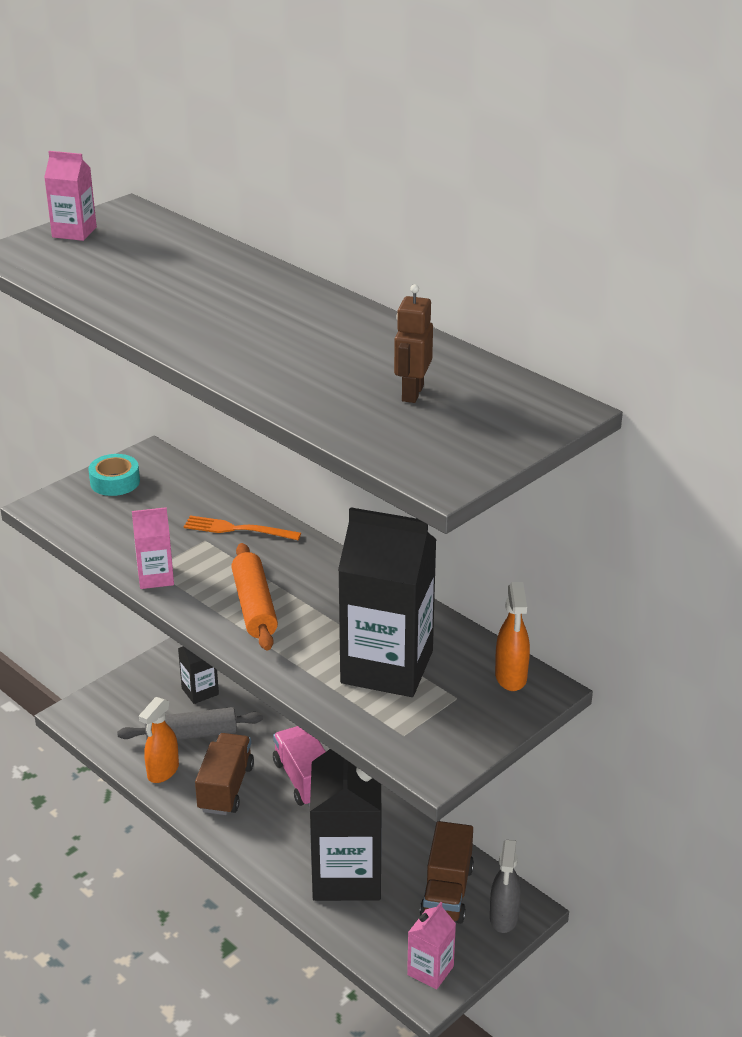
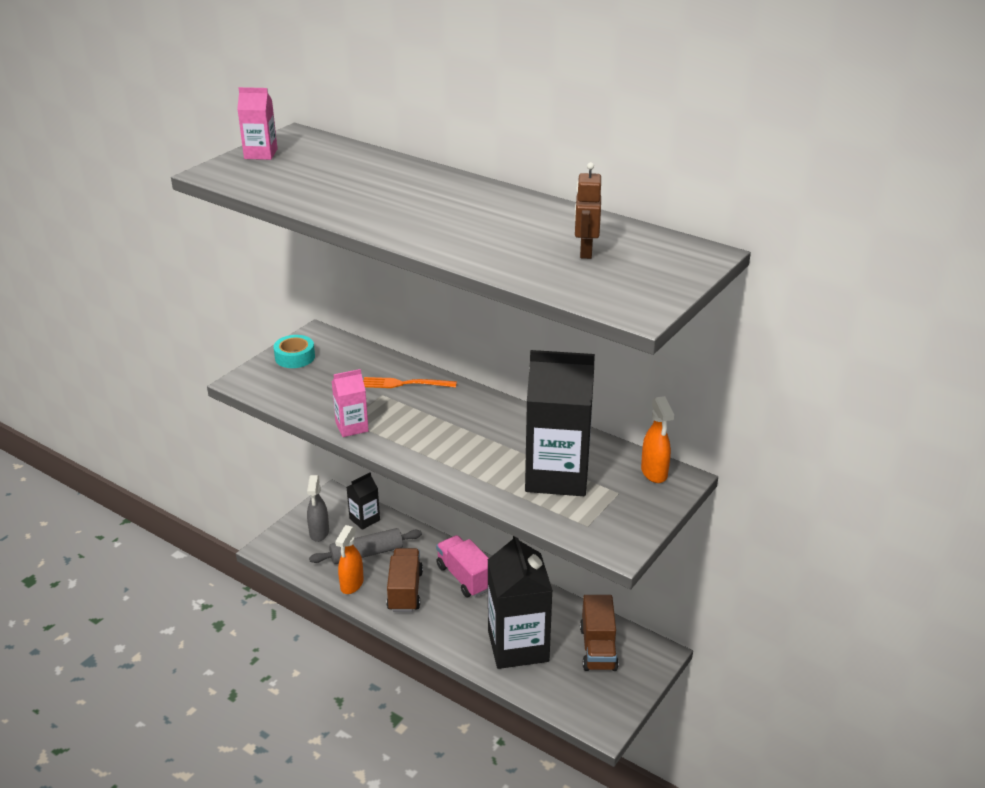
camera: 10 degrees left, 0 degrees up
(254, 606) = (438, 441): orange rolling pin -> none
(430, 970) = (602, 710): pink carton -> none
(503, 918) = (646, 662): grey spray bottle -> grey spray bottle (319, 533)

